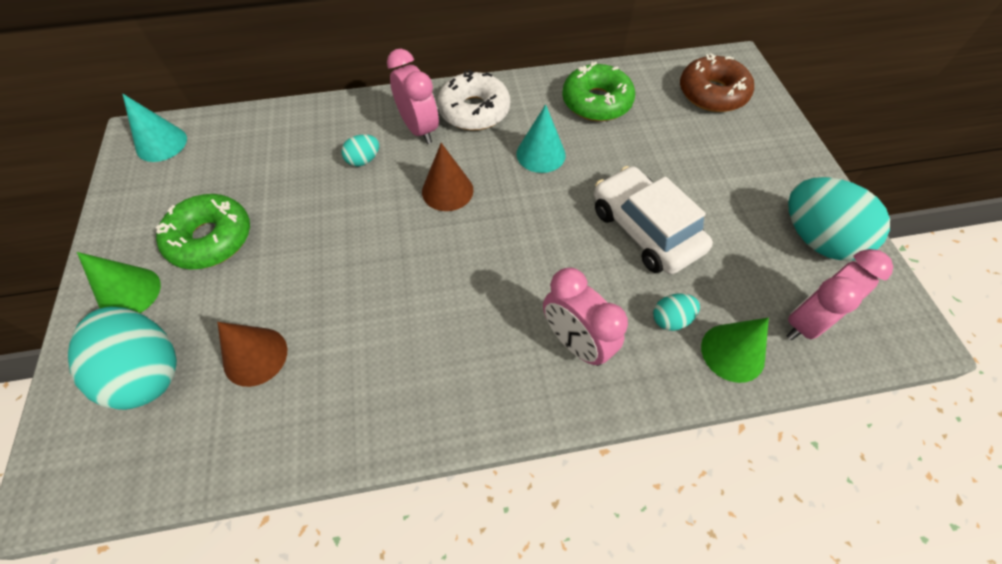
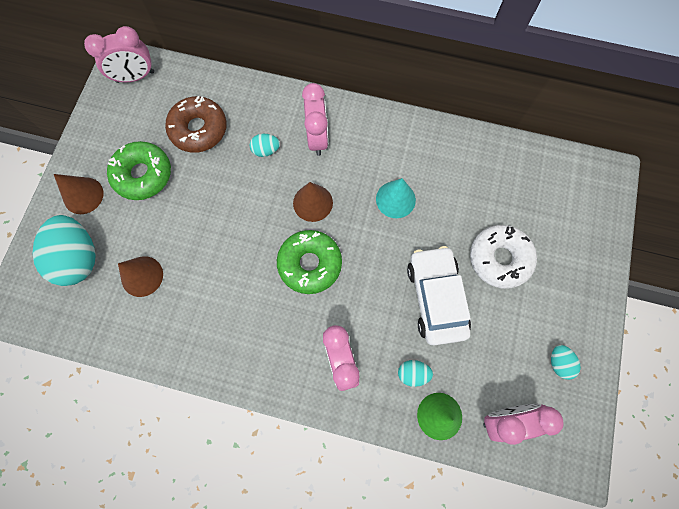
camera: 25 degrees right, 15 degrees up
(129, 293) = (83, 195): green cone -> brown cone
(161, 143) = (135, 77): turquoise cone -> pink clock
(474, 111) = (366, 137): white donut -> white donut (499, 259)
(596, 102) = (465, 168): green donut -> green donut (310, 264)
(712, 93) = (566, 198): brown donut -> brown donut (199, 129)
(816, 239) = (559, 362): turquoise egg -> turquoise egg, size x0.46

